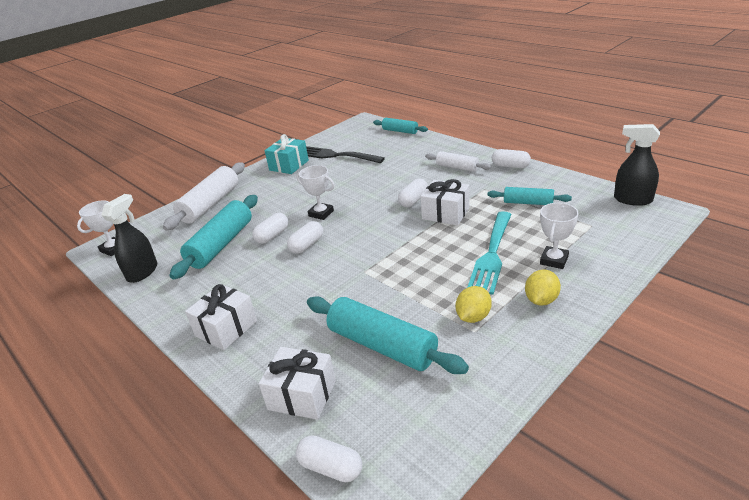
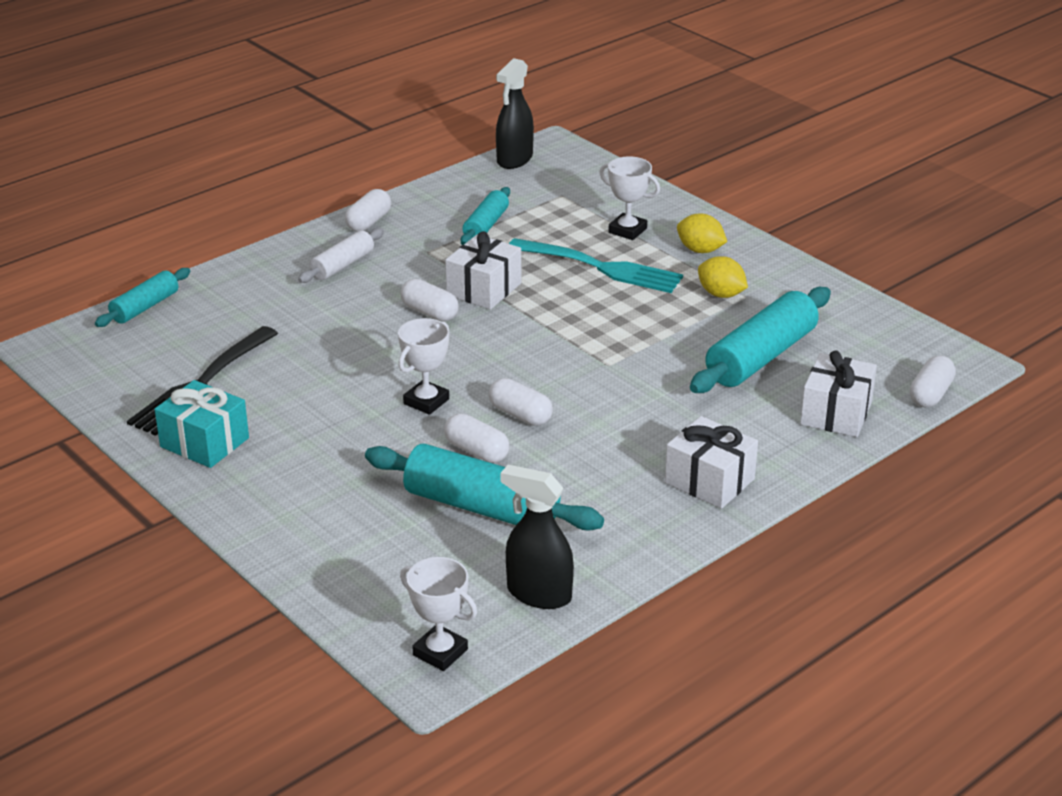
camera: 90 degrees left, 0 degrees up
(210, 204) = (319, 537): white rolling pin -> none

